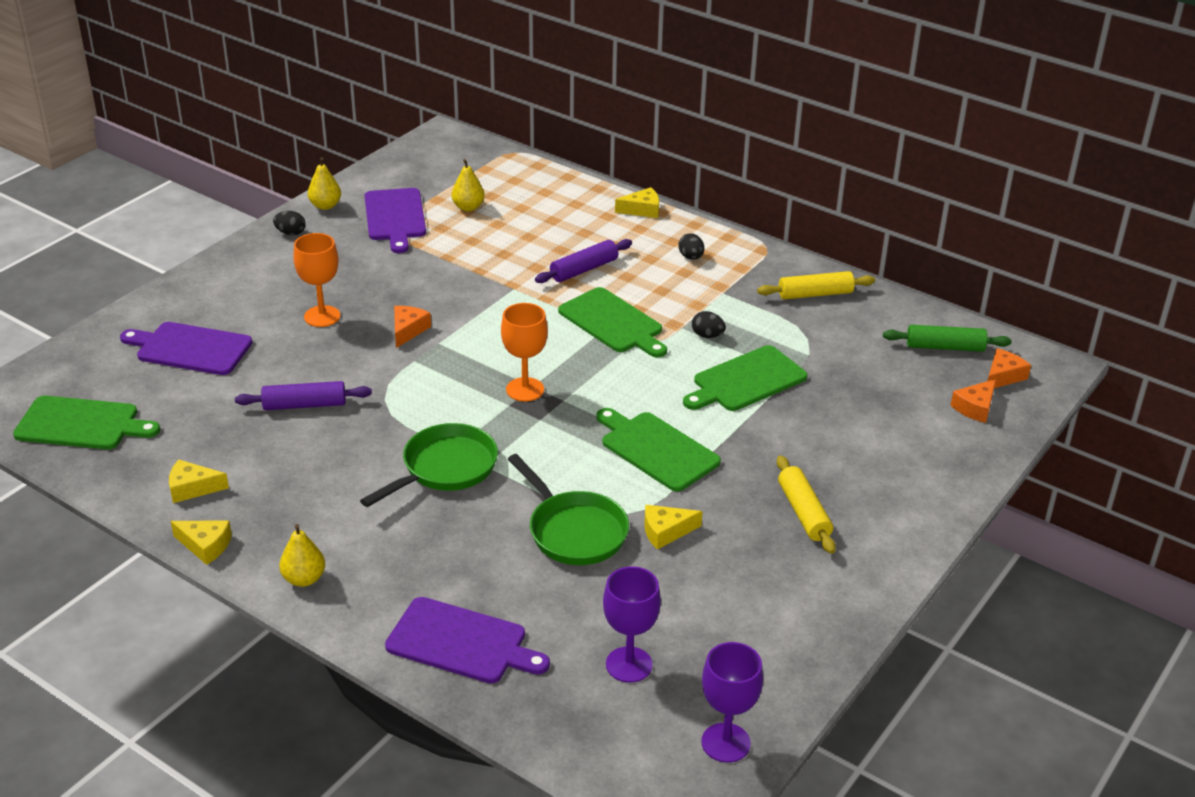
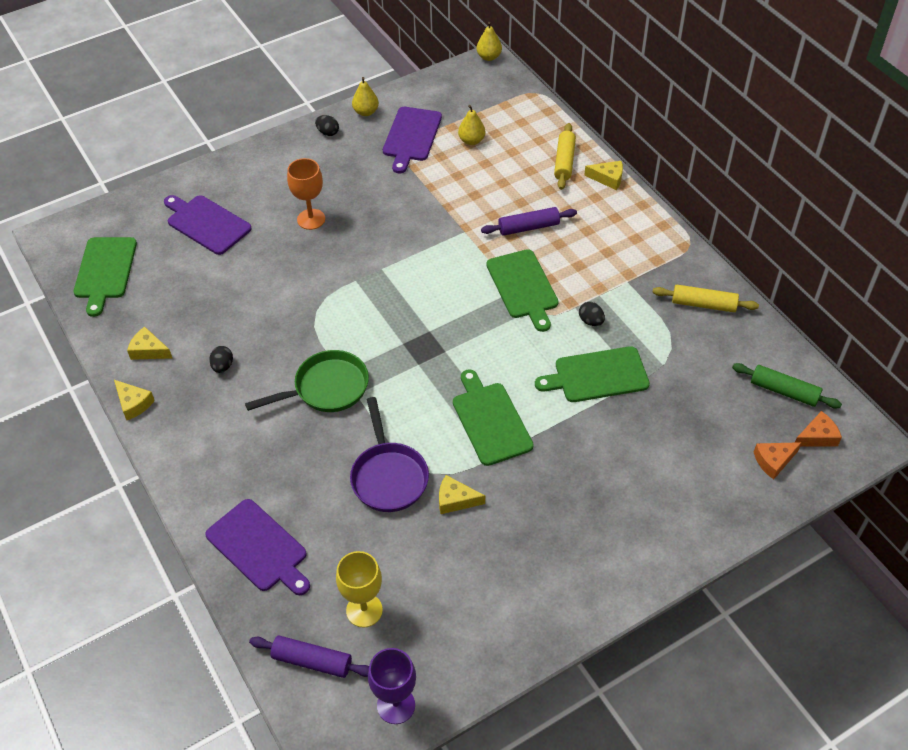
camera: 25 degrees right, 15 degrees up
(82, 424) = (105, 271): green cutting board -> green cutting board turned 60 degrees clockwise
(304, 405) = (258, 299): purple rolling pin -> purple rolling pin (312, 661)
(304, 579) = (183, 454): yellow pear -> yellow pear (489, 57)
(408, 330) = (365, 250): orange cheese -> none
(525, 389) = (422, 332): orange goblet -> none
(574, 531) = (388, 476): green pan -> purple pan
(629, 664) = (364, 610): purple goblet -> yellow goblet
(691, 257) = (621, 238): black egg -> black egg (222, 366)
(804, 512) = (571, 518): yellow rolling pin -> yellow rolling pin (564, 161)

